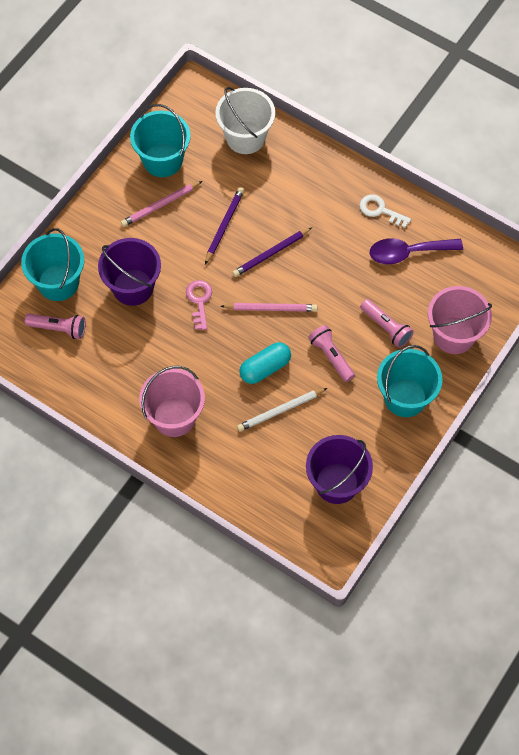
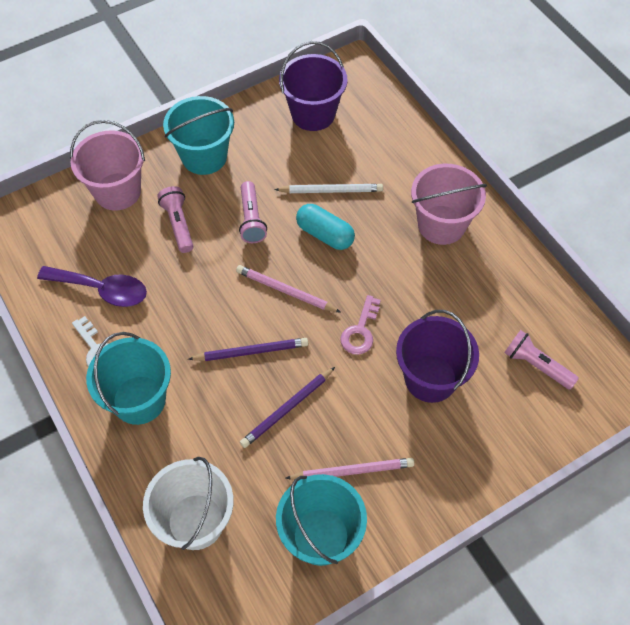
camera: 155 degrees left, 5 degrees down
(58, 283) = (519, 421): turquoise bucket -> turquoise bucket (139, 400)
(265, 368) = (325, 234): turquoise capsule -> turquoise capsule turned 45 degrees clockwise

